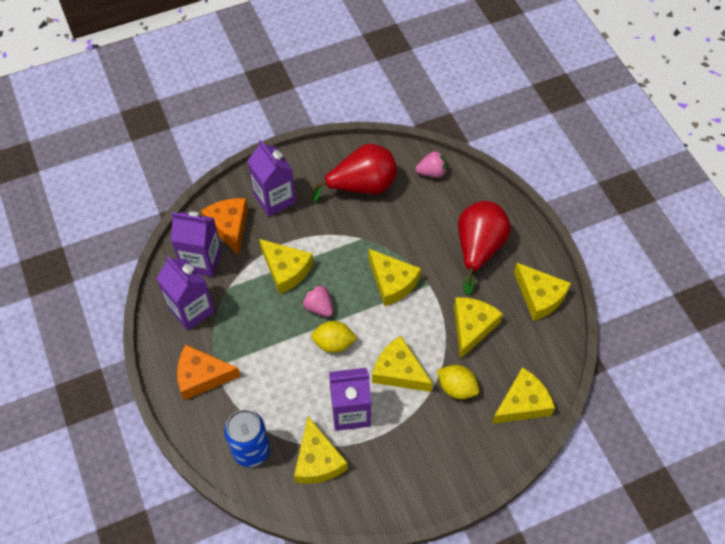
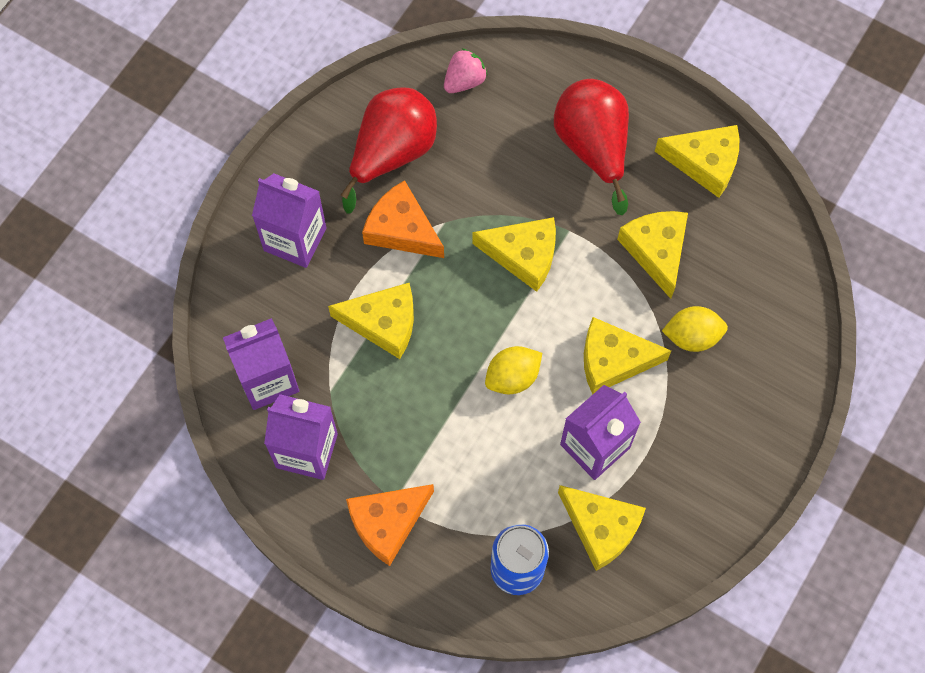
camera: 35 degrees left, 10 degrees up
(229, 226) = (266, 313): orange cheese -> orange cheese (402, 229)
(319, 307) = (460, 344): pink strawberry -> none
(522, 403) = (776, 306): yellow cheese -> none

